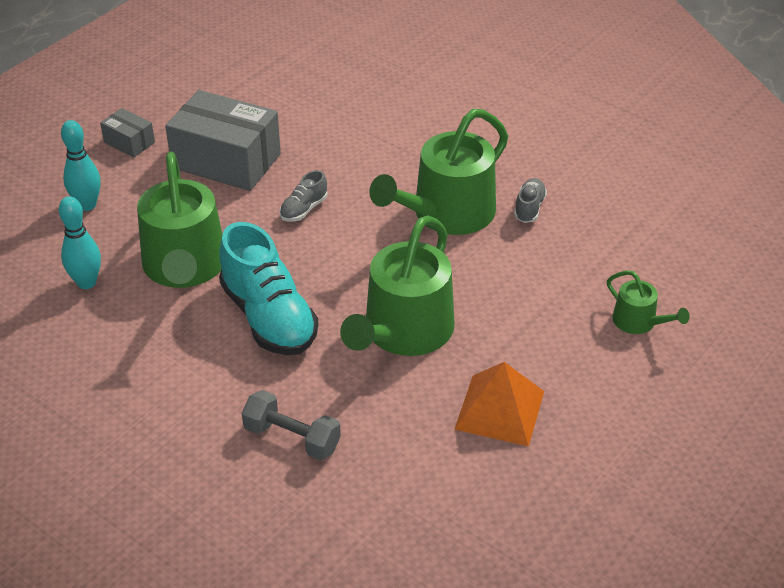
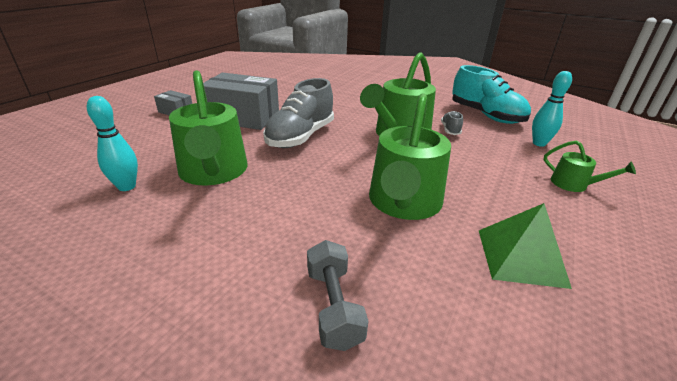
camera: 10 degrees left, 10 degrees down
(87, 205) = (139, 141): turquoise bowling pin -> turquoise bowling pin (539, 143)
(269, 317) = (287, 200): turquoise shoe -> turquoise shoe (486, 115)
(292, 438) = (333, 306): grey dumbbell -> grey dumbbell turned 60 degrees clockwise
(304, 209) = (300, 137): grey shoe -> grey shoe, size x2.18
(499, 410) = (521, 257): orange pyramid -> green pyramid

